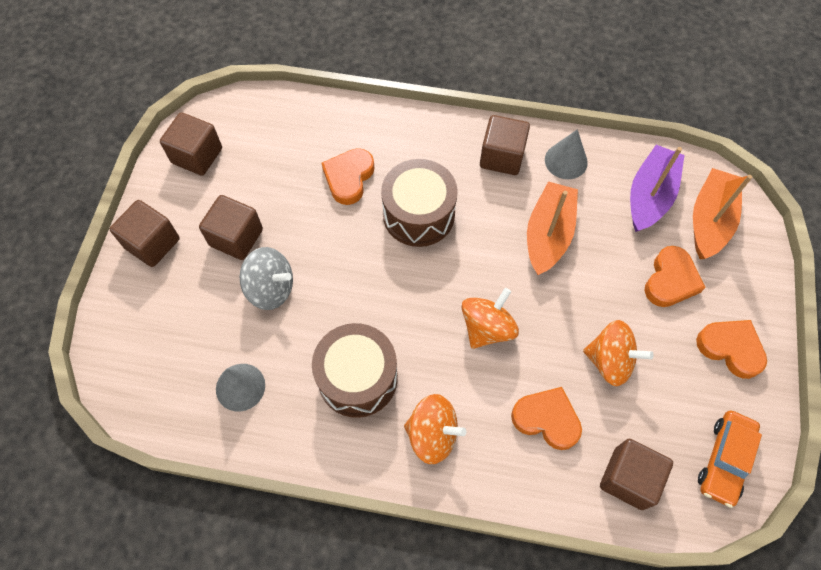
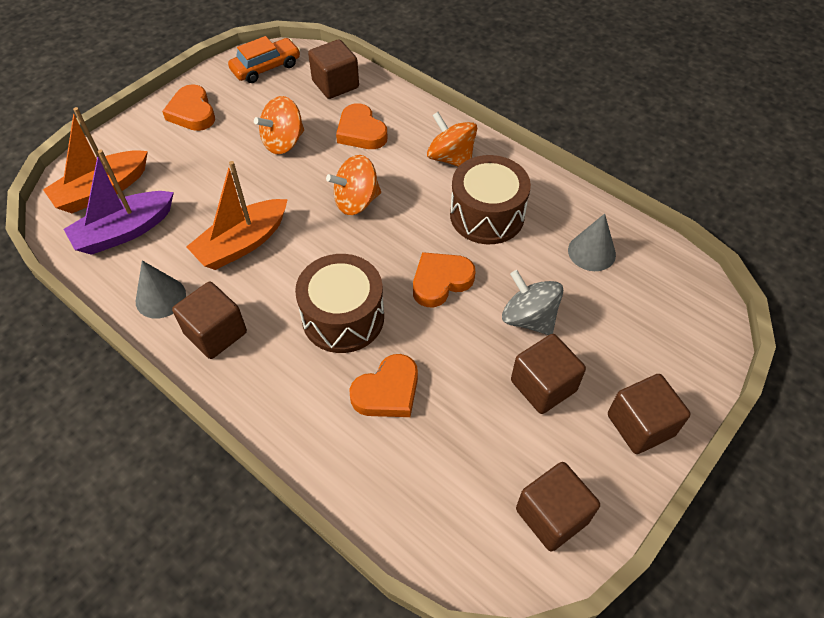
camera: 150 degrees left, 10 degrees down
(610, 361) = (283, 142): orange spinning top -> orange spinning top turned 90 degrees counterclockwise
(670, 280) = (183, 167): orange heart -> orange heart (440, 281)

